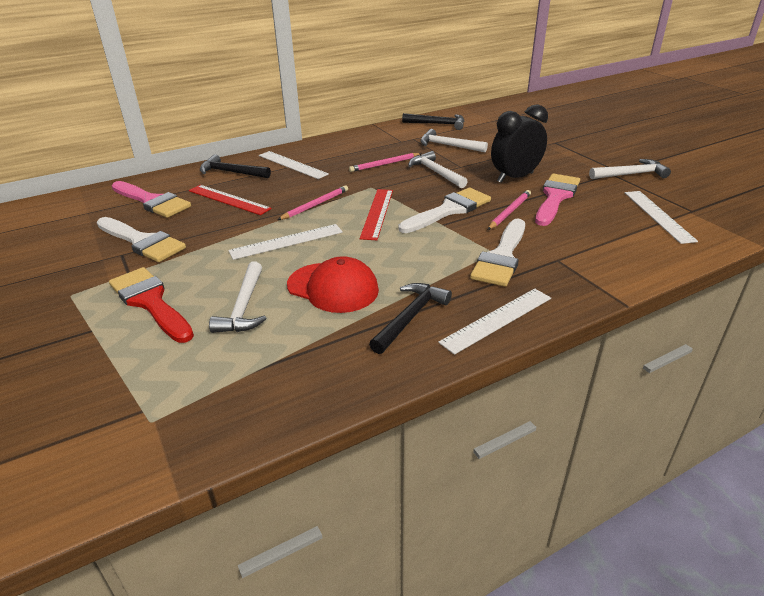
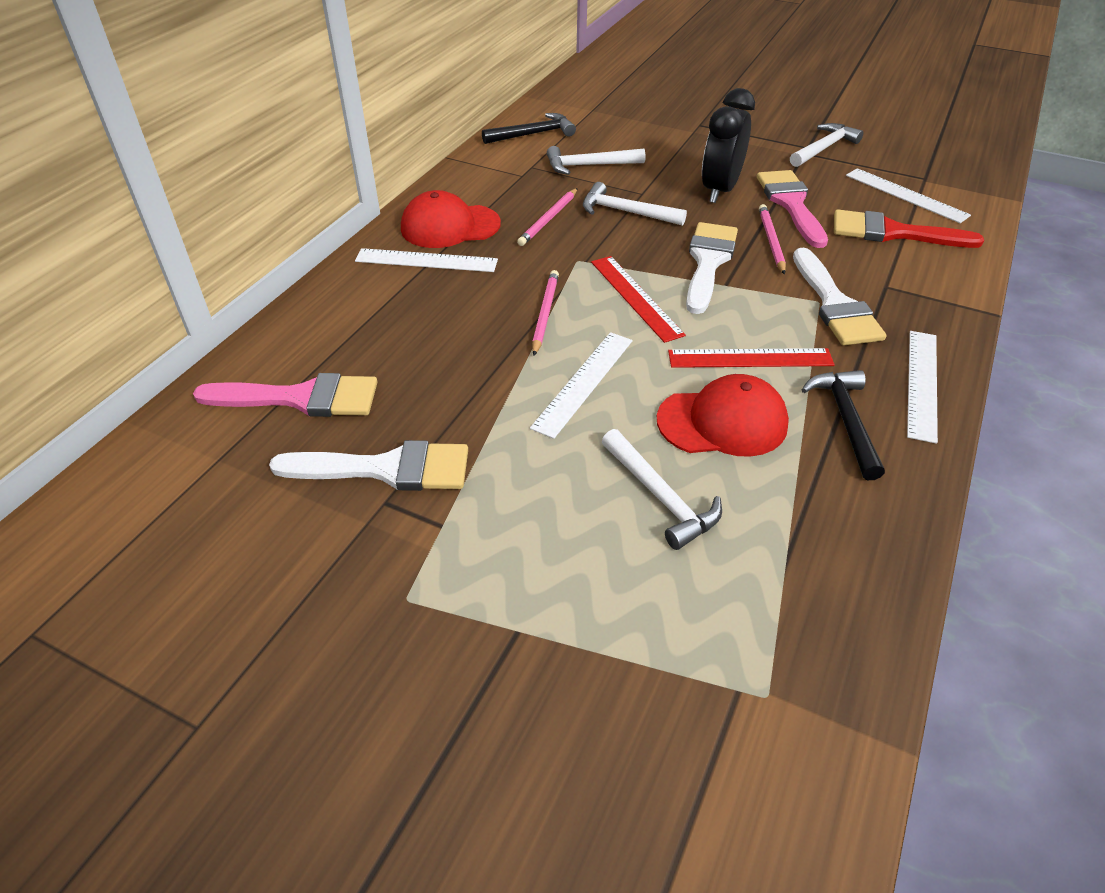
camera: 35 degrees left, 10 degrees up
(150, 302) = (536, 550): red brush -> red brush (893, 233)
(228, 199) = (415, 350): red ruler -> red ruler (750, 358)
(231, 172) = (353, 304): black hammer -> none
(327, 153) = (450, 226): none -> red cap

